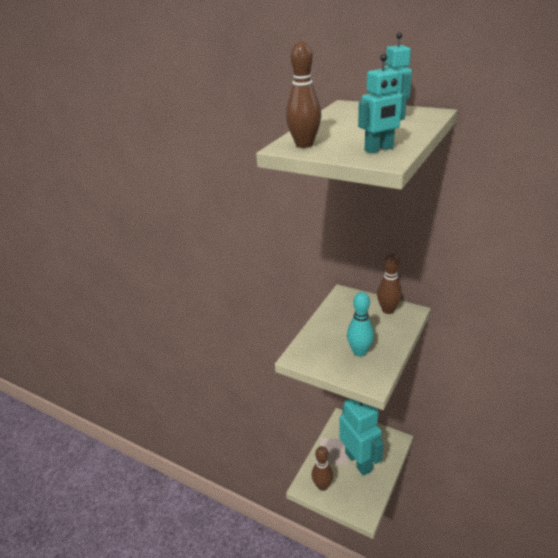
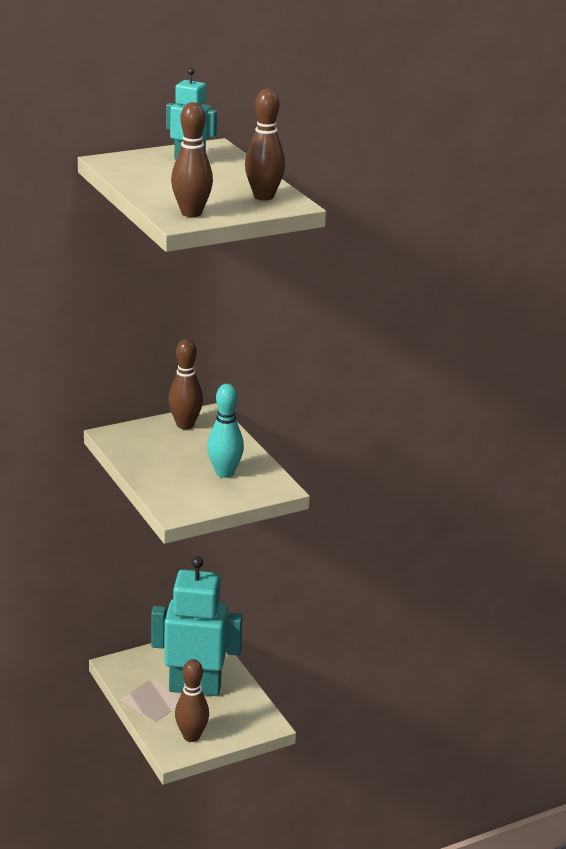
camera: 60 degrees left, 5 degrees down
(379, 149) = (263, 197): turquoise robot -> brown bowling pin

